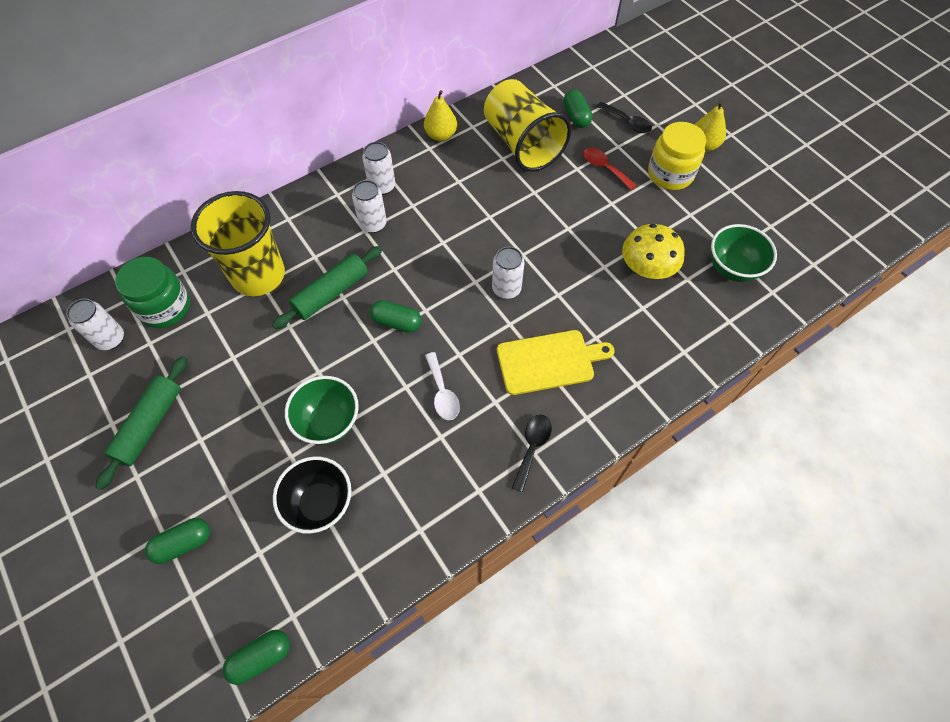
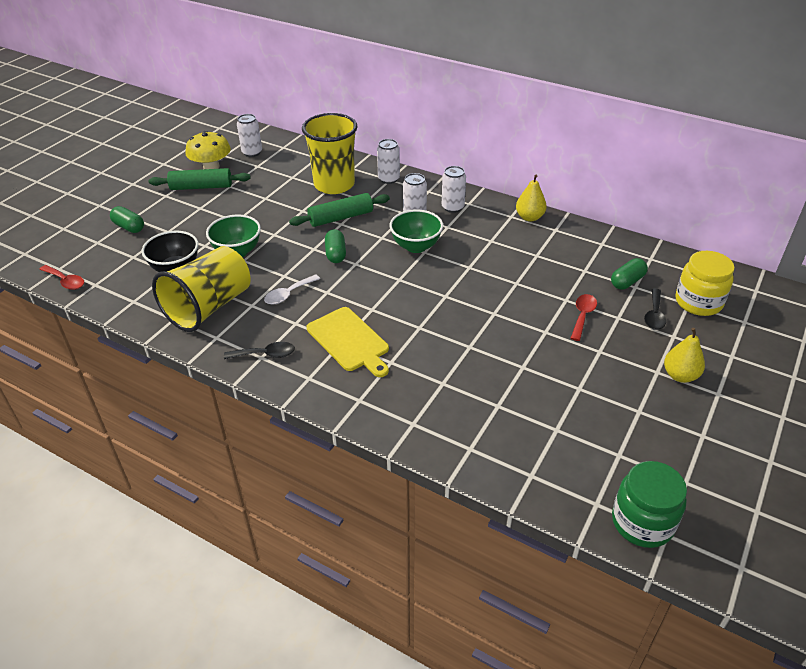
camera: 65 degrees right, 20 degrees down
(165, 307) = (286, 161): green jar -> green jar (642, 522)
(261, 657) = (65, 281): green capsule -> red spoon
(331, 293) = (341, 218): green rolling pin -> green rolling pin turned 45 degrees counterclockwise
(506, 289) = (404, 297): white can -> white can (388, 179)
(522, 144) = (563, 261): yellow cup -> yellow cup (209, 307)
(647, 267) = (489, 374): yellow mushroom -> yellow mushroom (211, 166)
(670, 174) = (617, 361): yellow jar -> yellow jar (698, 302)
(732, 268) = (536, 436): green bowl -> green bowl (416, 246)

